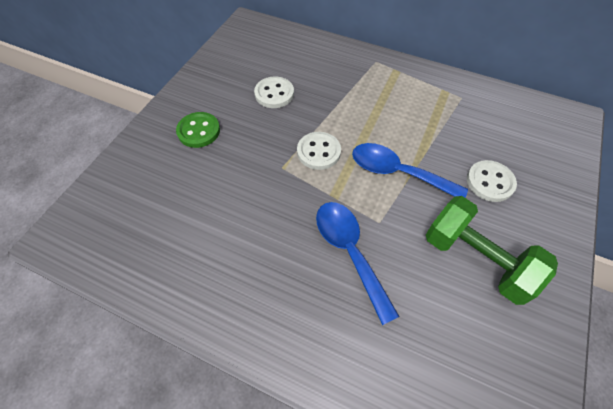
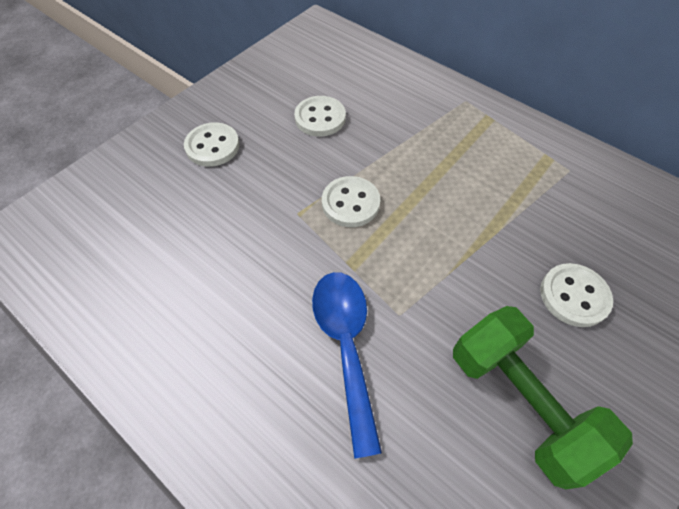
camera: 15 degrees right, 0 degrees up
(199, 131) = (212, 146): green button -> white button
(398, 172) = (447, 253): blue spoon -> none

